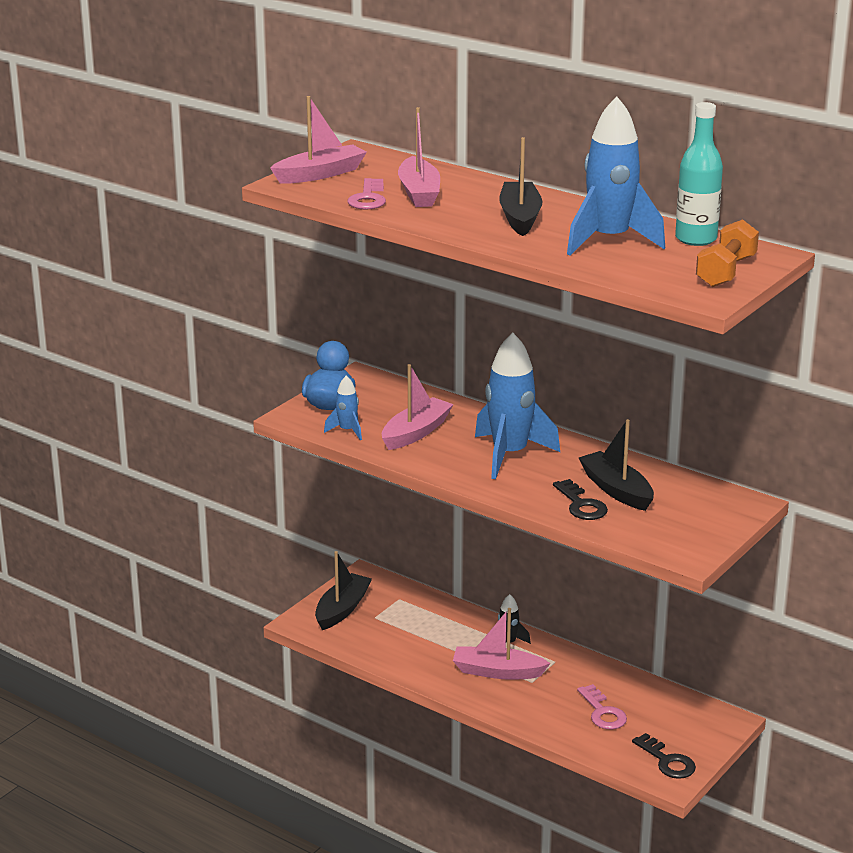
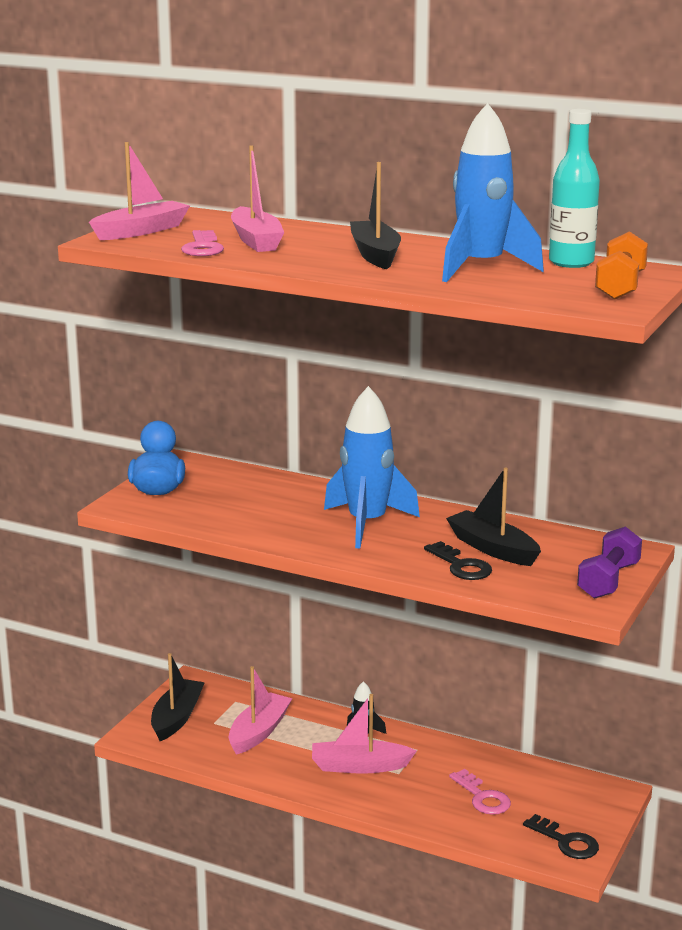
camera: 10 degrees left, 5 degrees down
(347, 431) = (184, 514): blue rocket -> none
(416, 433) = (259, 510): pink boat -> pink boat (259, 732)
(711, 531) = (608, 580): none -> purple dumbbell

